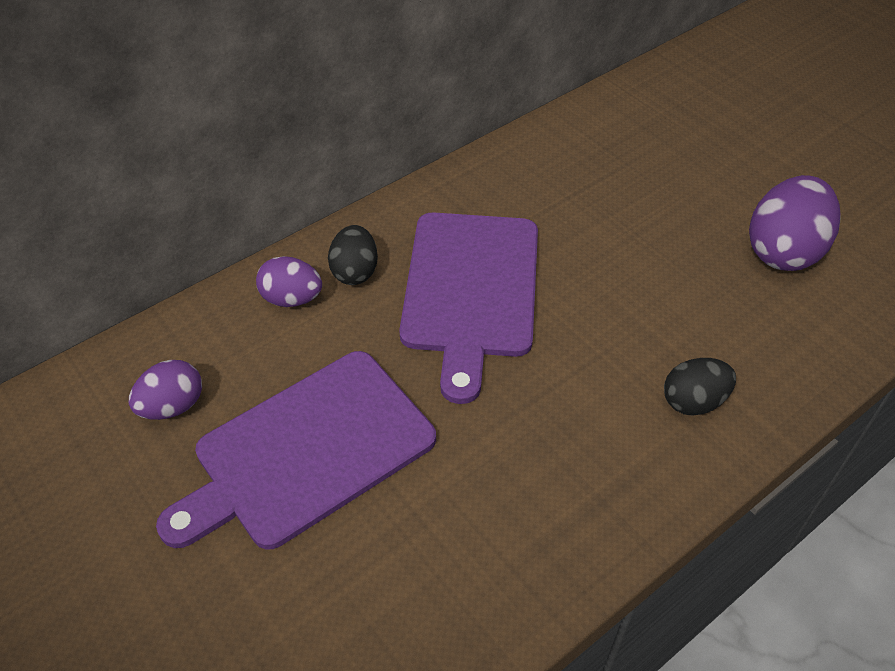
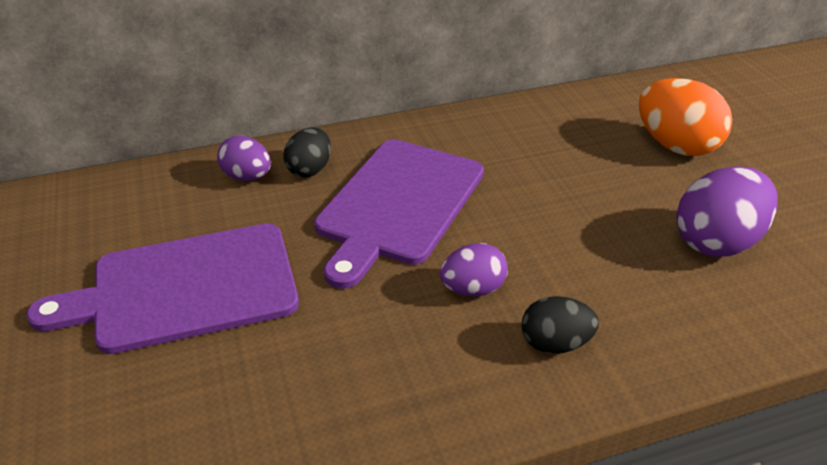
camera: 20 degrees right, 10 degrees down
(172, 406) = (105, 228): purple egg -> purple egg (472, 289)
(702, 150) = (676, 146): none -> orange egg

